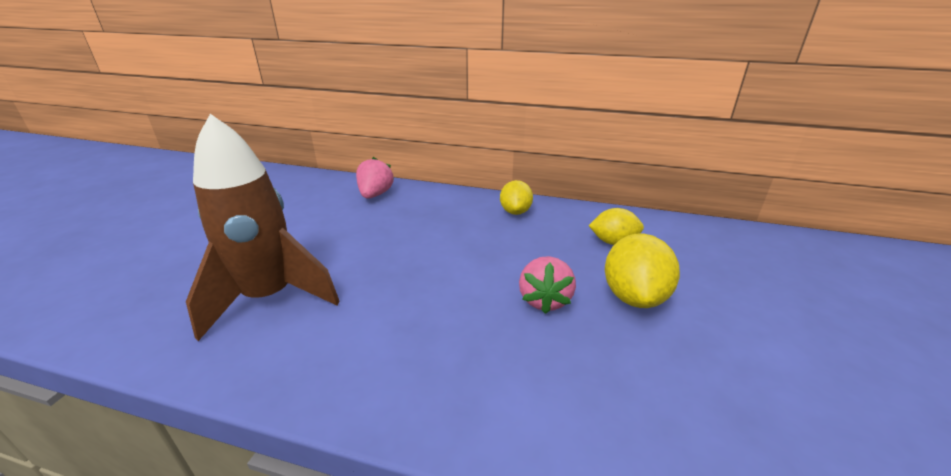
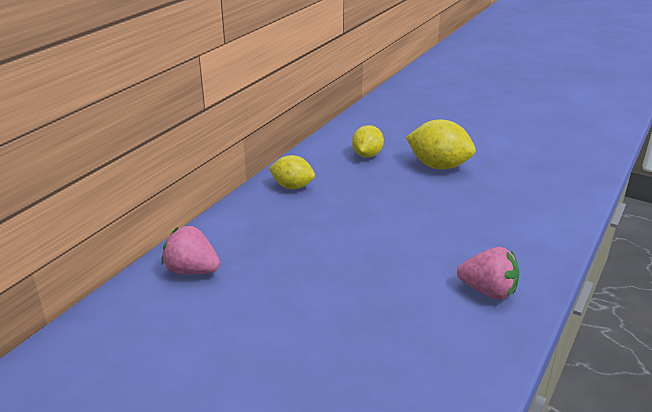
camera: 75 degrees left, 0 degrees up
(270, 298) = (392, 348): brown rocket -> none
(544, 300) = (434, 200): pink strawberry -> pink strawberry (488, 291)

